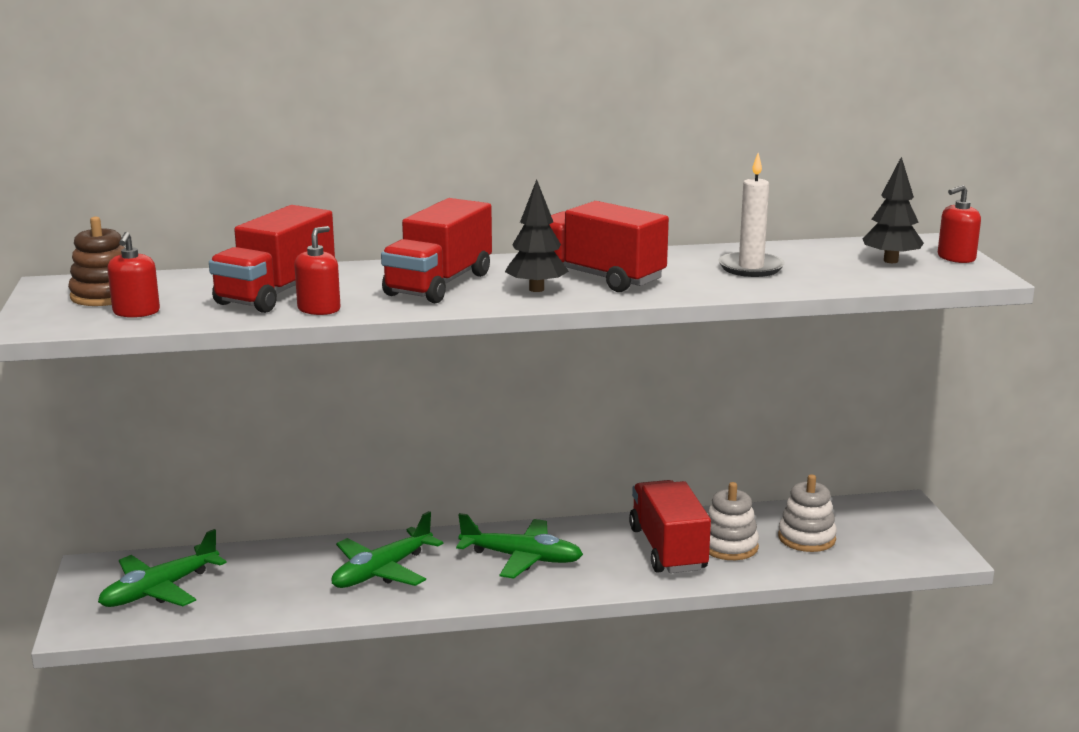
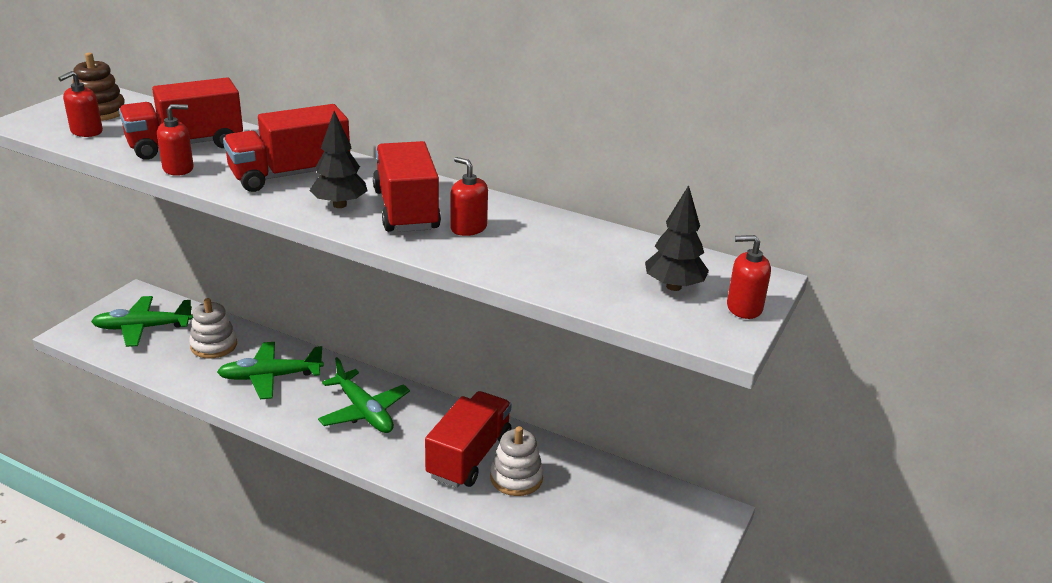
camera: 35 degrees right, 10 degrees up
(675, 273) = (468, 228): none -> red soap dispenser
(751, 268) = (537, 246): white candle -> none
(806, 538) = (586, 502): white stacking toy -> white stacking toy (214, 345)

